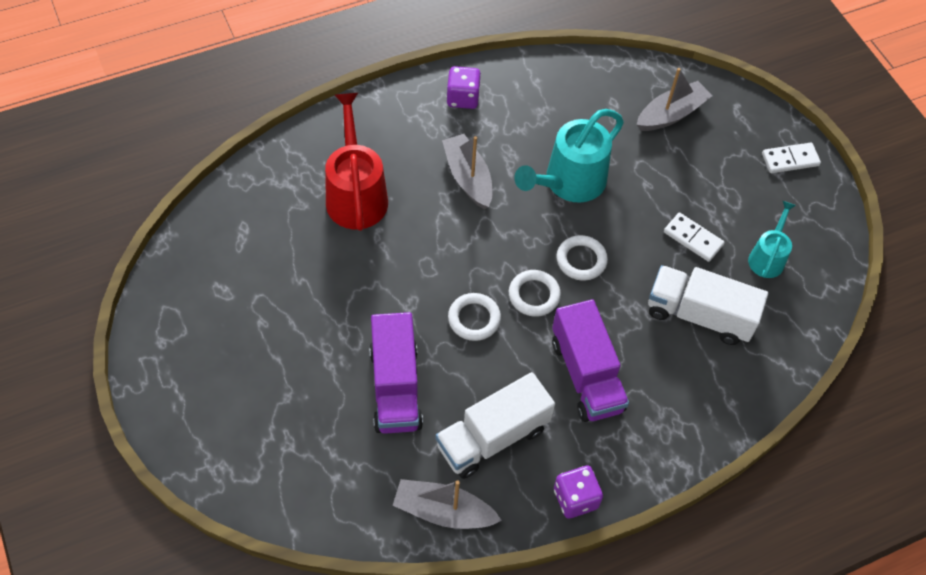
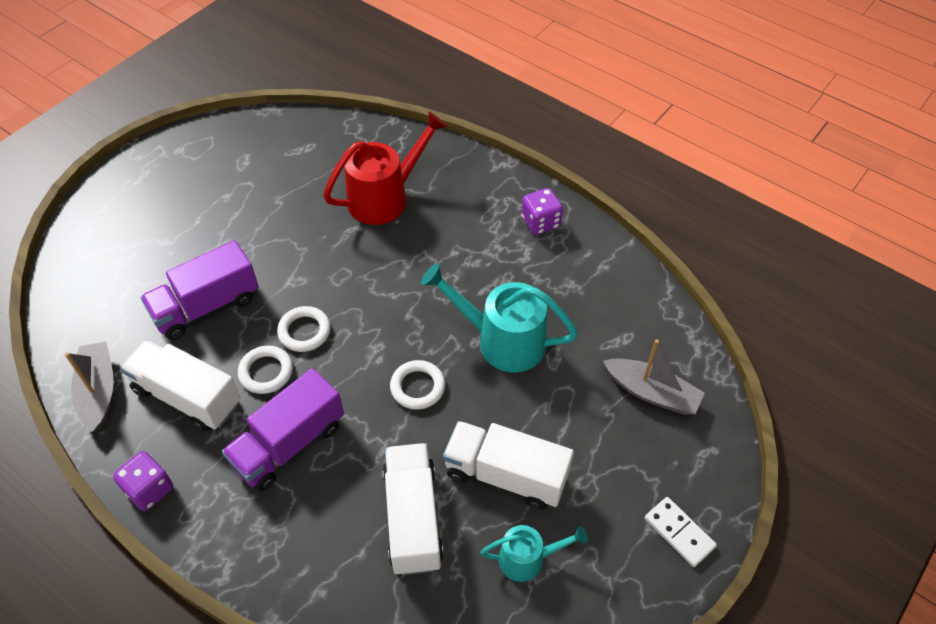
camera: 65 degrees right, 5 degrees down
(468, 177) = (454, 263): grey boat -> none
(534, 295) = (355, 366): white ring -> white ring (266, 372)
(693, 238) = (505, 475): white domino -> white truck

